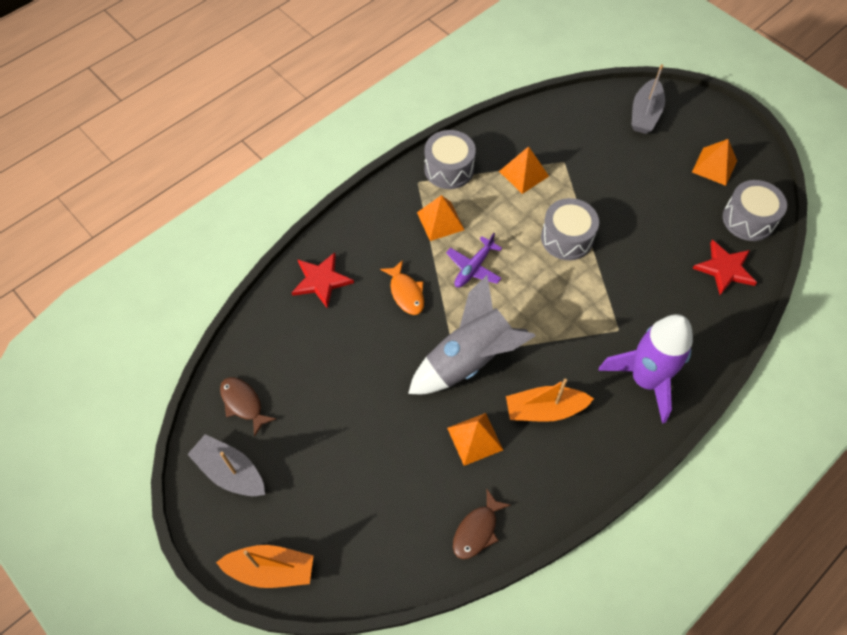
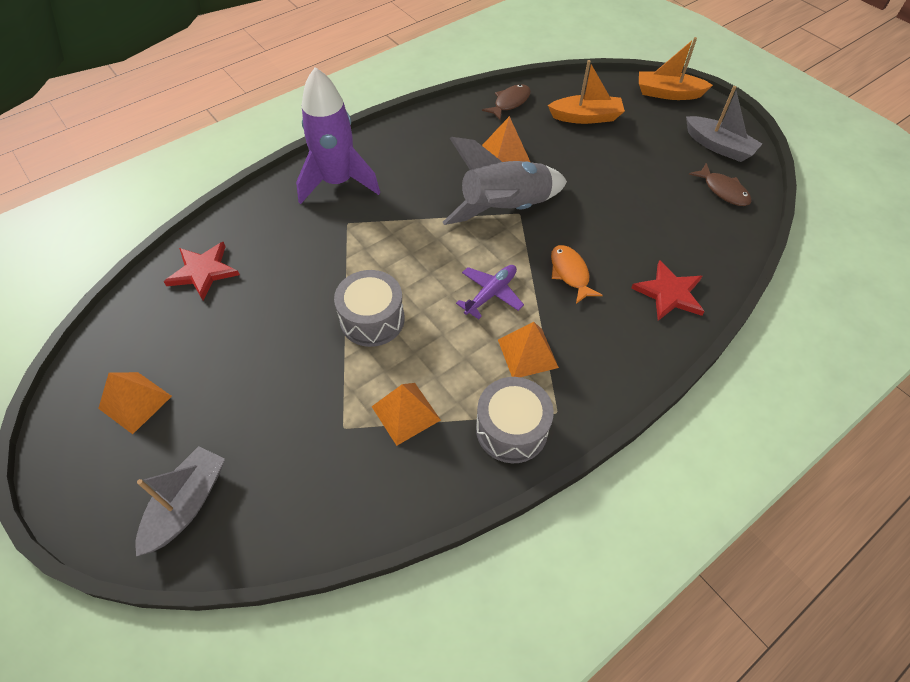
camera: 175 degrees left, 5 degrees down
(544, 410) = (439, 168): orange boat -> orange boat (586, 117)
(748, 219) = (139, 325): grey drum -> none

